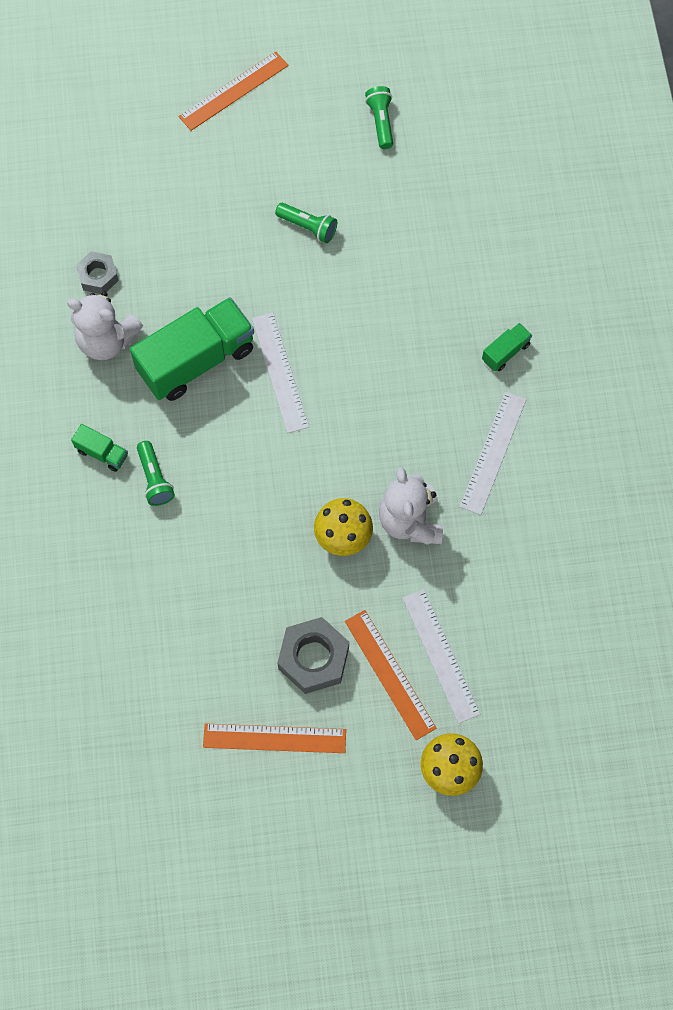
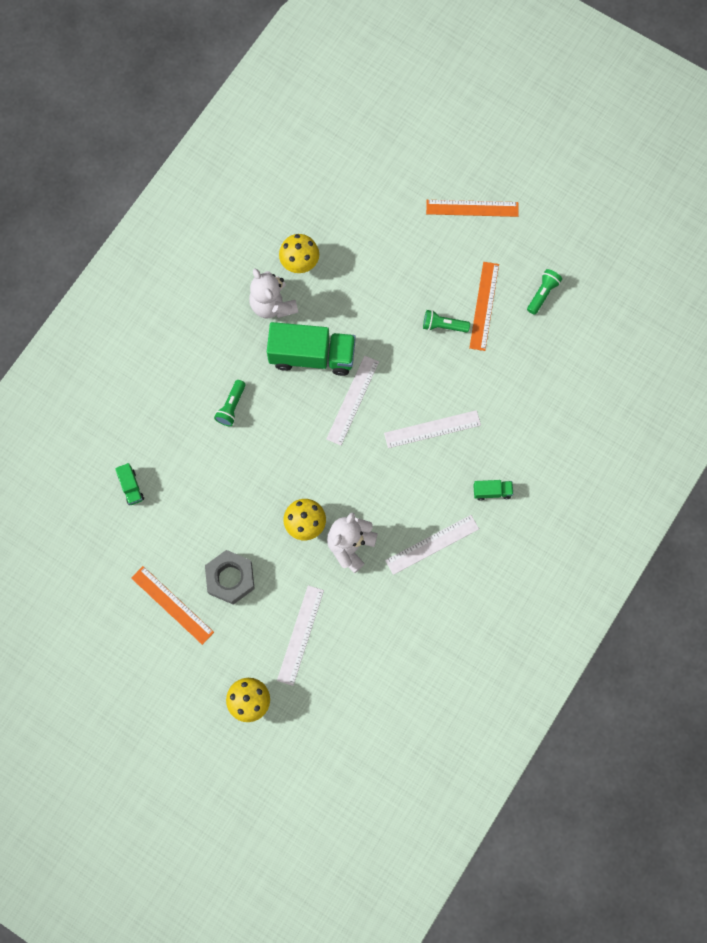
camera: 40 degrees right, 5 degrees up
(98, 276) = (300, 263): grey nut -> yellow mushroom
(102, 453) = (216, 369): green truck -> green truck (131, 487)
(308, 227) = (443, 326): green flashlight -> green flashlight turned 120 degrees clockwise
(389, 337) = (432, 429): none -> white ruler
(389, 674) = (263, 622): orange ruler -> orange ruler (484, 306)

